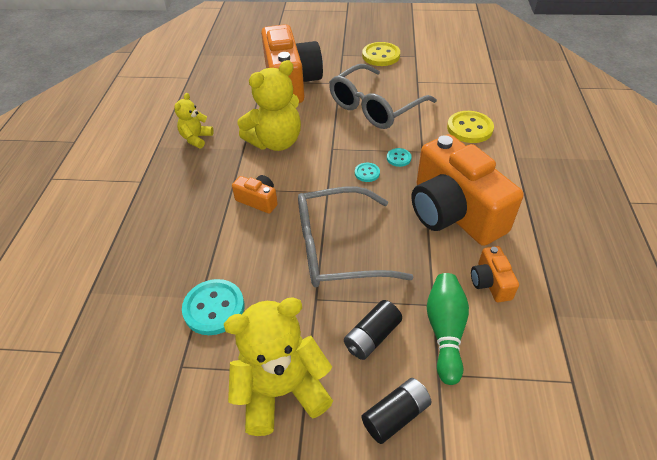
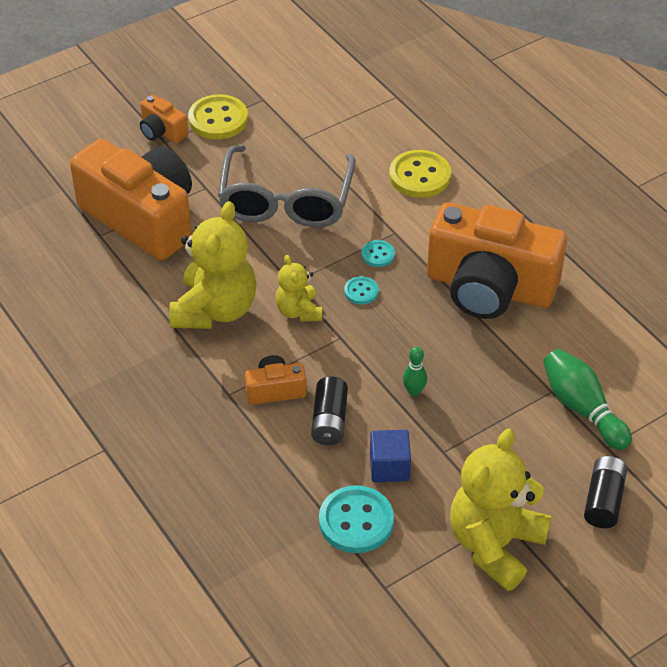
camera: 40 degrees left, 0 degrees up
(196, 138) = (107, 359): yellow teddy bear -> yellow teddy bear (298, 311)
(271, 286) = (389, 467): none -> blue cube
(337, 248) = (414, 391): grey glasses -> green bowling pin
(372, 336) = (526, 452): black battery -> black battery (329, 421)
(490, 282) = (582, 340): orange camera -> orange camera (162, 131)

